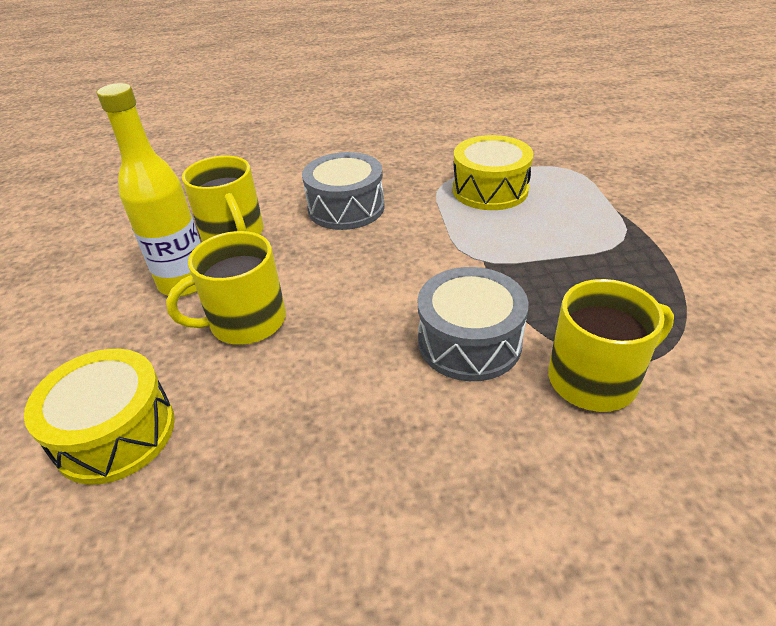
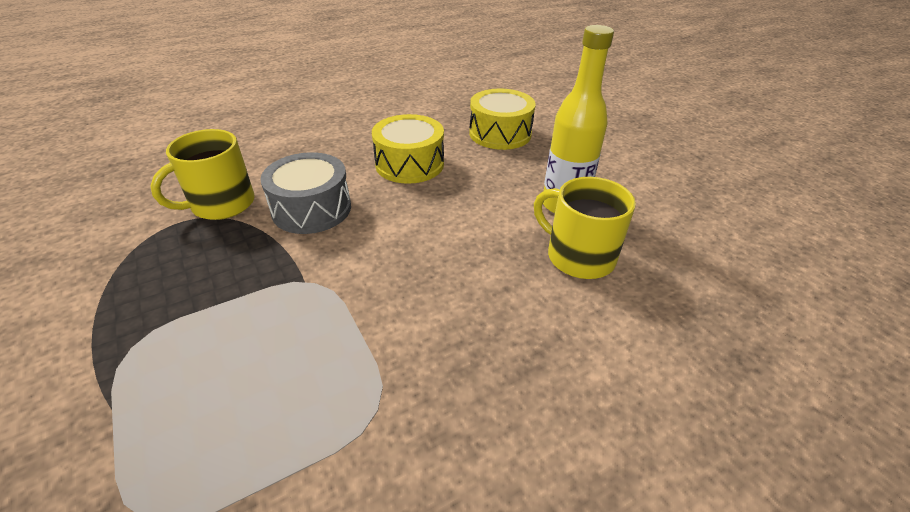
camera: 155 degrees right, 0 degrees up
(245, 322) = (485, 190): yellow mug -> none
(346, 208) = (489, 321): grey drum -> none
(490, 190) = (300, 410): yellow drum -> yellow drum (409, 164)

